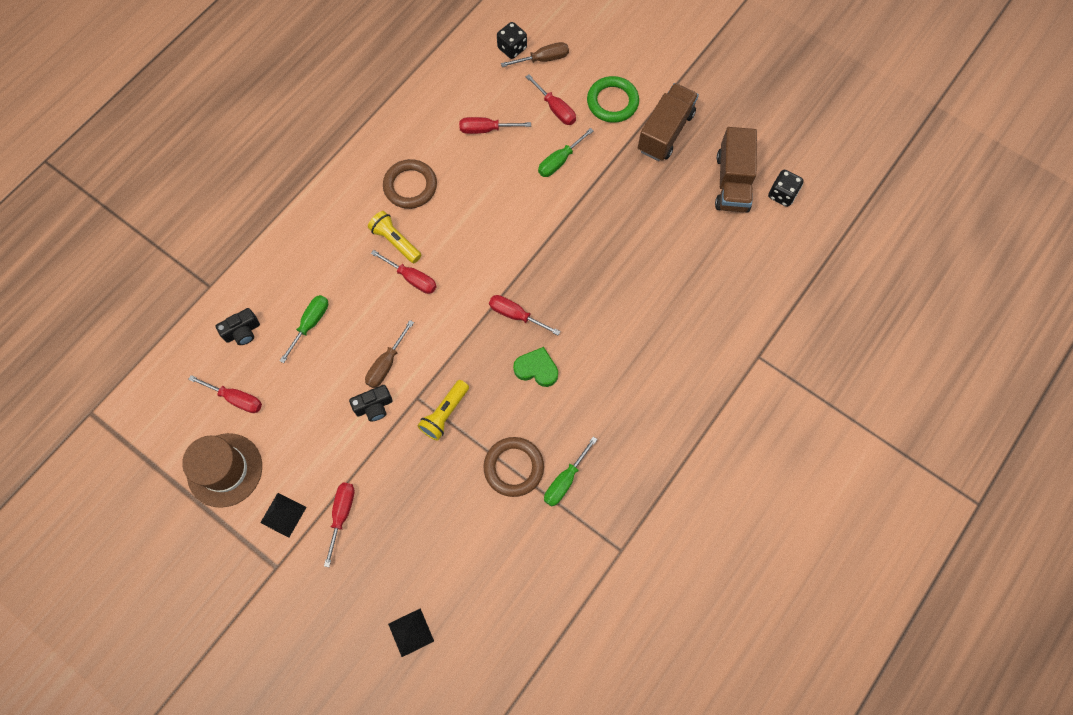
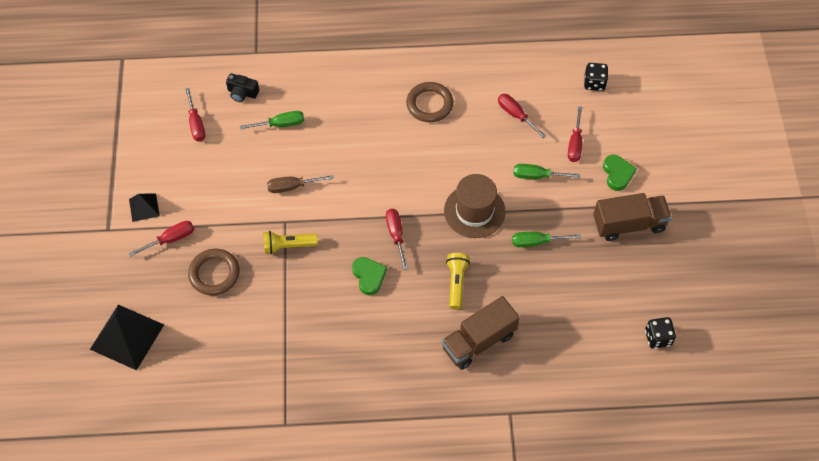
camera: 50 degrees right, 10 degrees down
(225, 470) = (146, 154): brown hat -> brown hat (474, 211)
(374, 406) = (257, 202): black camera -> none
(395, 241) = (382, 126): yellow flashlight -> yellow flashlight (456, 283)
(411, 632) = (127, 336): black pyramid -> black pyramid, size x1.87
(412, 278) = (365, 155): red screwdriver -> none
(513, 467) = (287, 314): brown ring -> brown ring (214, 274)
(543, 59) = (606, 108): brown screwdriver -> none
(565, 480) = (305, 353): green screwdriver -> green screwdriver (536, 242)
(612, 102) = (617, 174): green ring -> green heart
(732, 182) = (633, 297): brown truck -> brown truck (478, 341)

